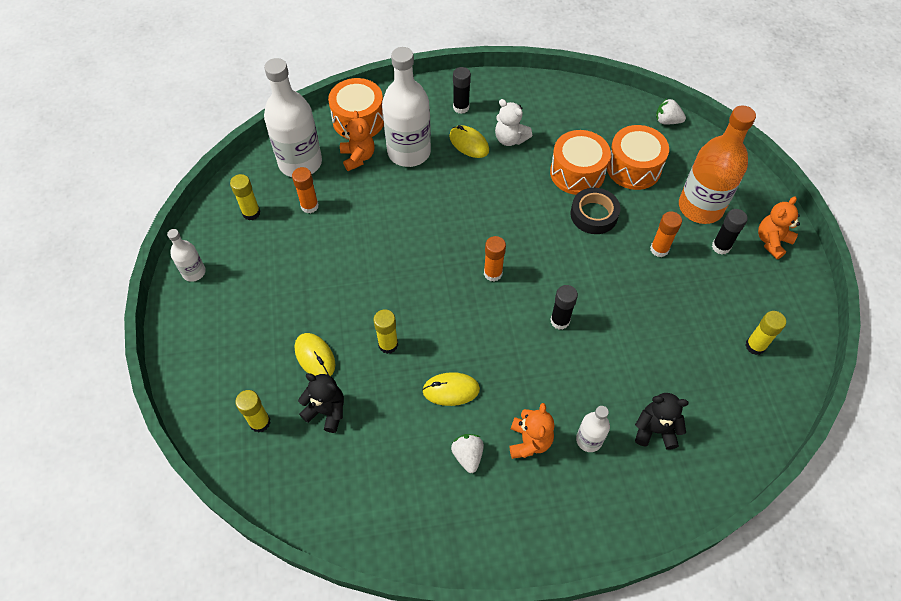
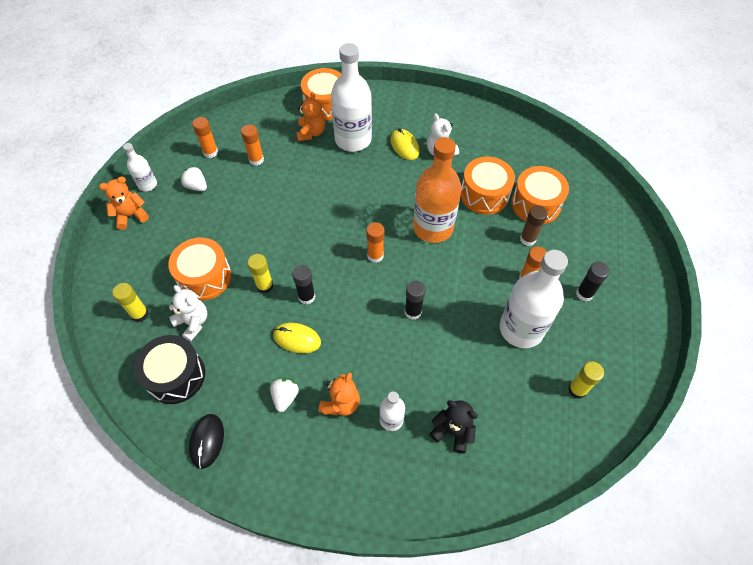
camera: 20 degrees right, 0 degrees up
(251, 213) = (210, 152): yellow glue stick -> orange glue stick
(300, 163) = (265, 125): white bottle -> white bottle (521, 329)
(315, 356) = (204, 277): yellow mouse -> orange drum
(326, 411) = (193, 322): black teddy bear -> white teddy bear
(336, 476) = (176, 376): none -> black drum
(406, 532) = (207, 441): none -> black mouse
(461, 107) = (411, 116): black glue stick -> black glue stick (306, 296)
(594, 214) = (483, 233): black tape -> none
(641, 207) = (527, 239): none -> brown glue stick
(667, 121) = (584, 173): white strawberry -> white strawberry (196, 186)
(700, 207) = (581, 254): orange bottle -> orange bottle (433, 227)
(772, 241) = (634, 303): orange teddy bear -> orange teddy bear (131, 215)

